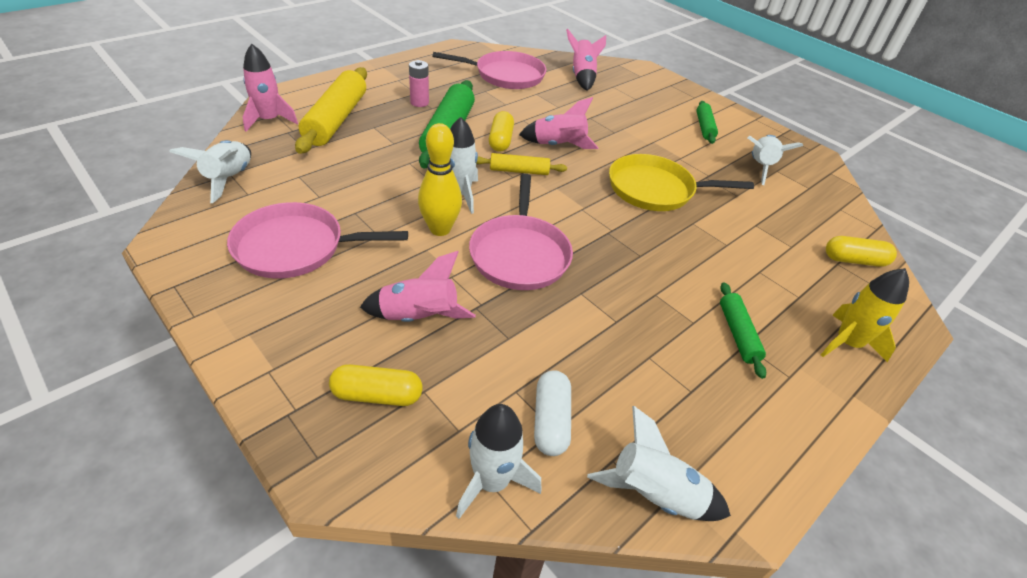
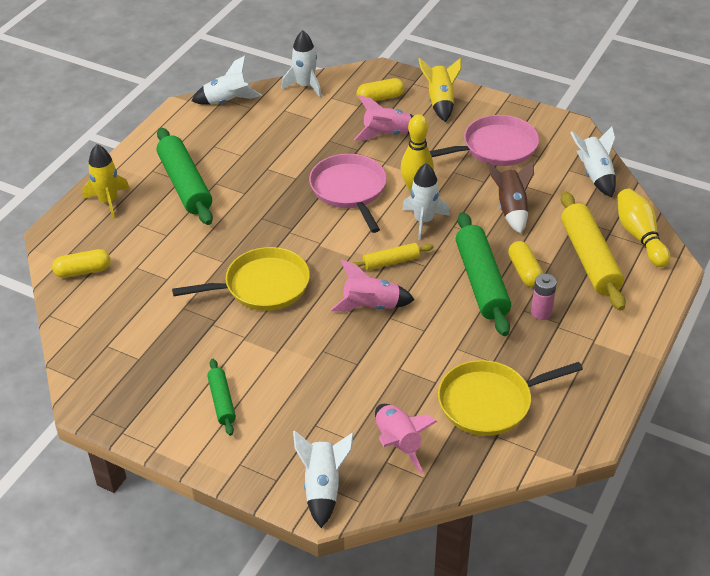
camera: 165 degrees right, 0 degrees up
(269, 120) = (639, 236): pink rocket -> yellow bowling pin
(292, 348) = (440, 102): none -> yellow rocket
(358, 177) = (511, 209): none -> brown rocket
(500, 140) = (428, 292): yellow capsule -> yellow capsule (524, 271)
(506, 75) = (489, 402): pink pan -> yellow pan
(551, 421) = (287, 112): white capsule -> none
(737, 334) = (185, 185): green rolling pin -> green rolling pin, size x1.89
(760, 167) = (157, 356): white rocket -> white rocket (323, 488)

